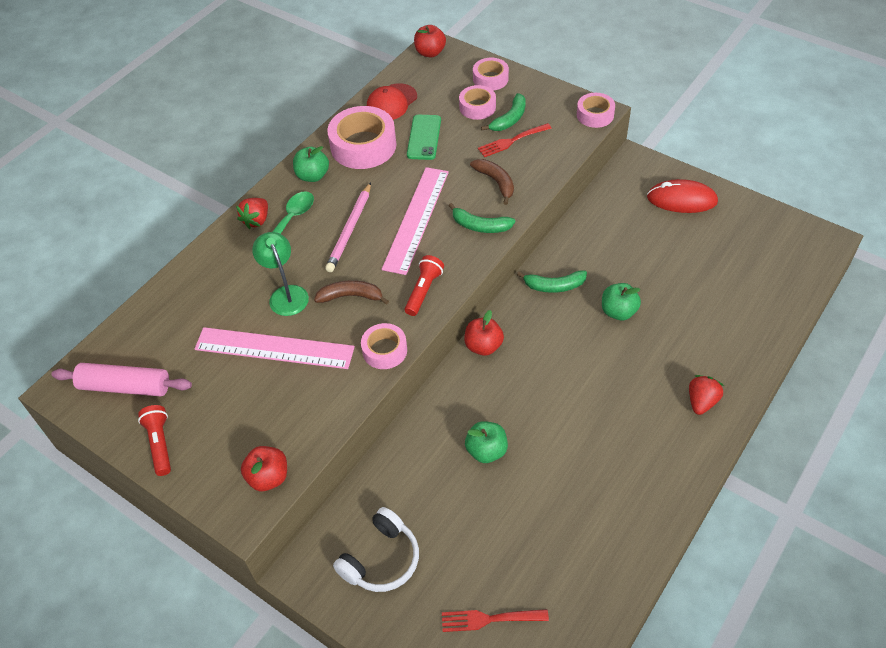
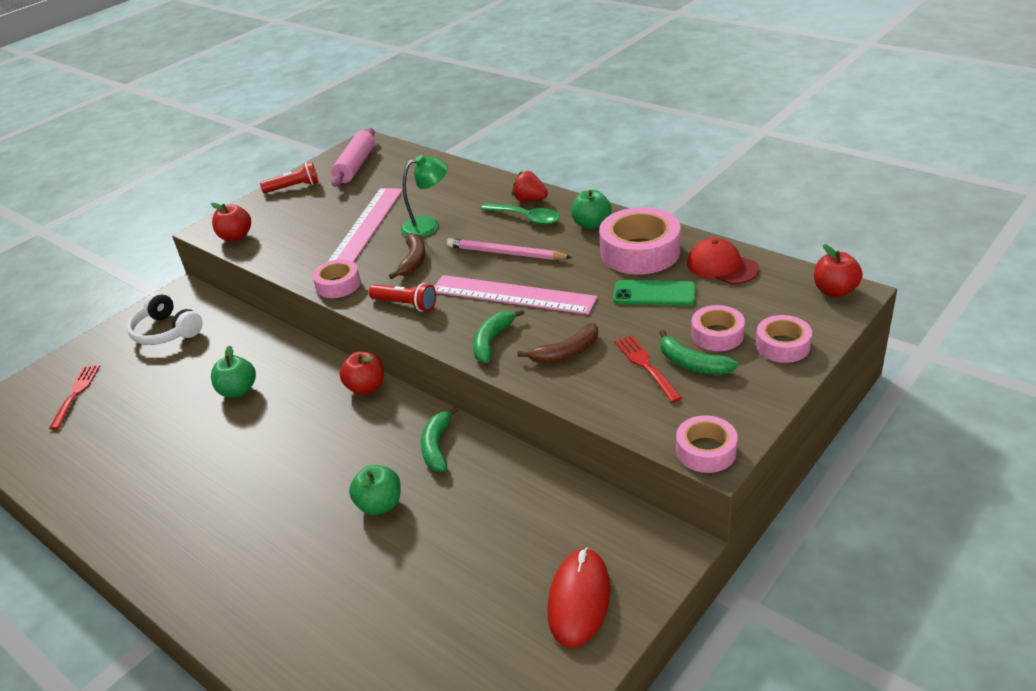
camera: 95 degrees right, 15 degrees down
(701, 402) = (215, 575): red strawberry -> none

